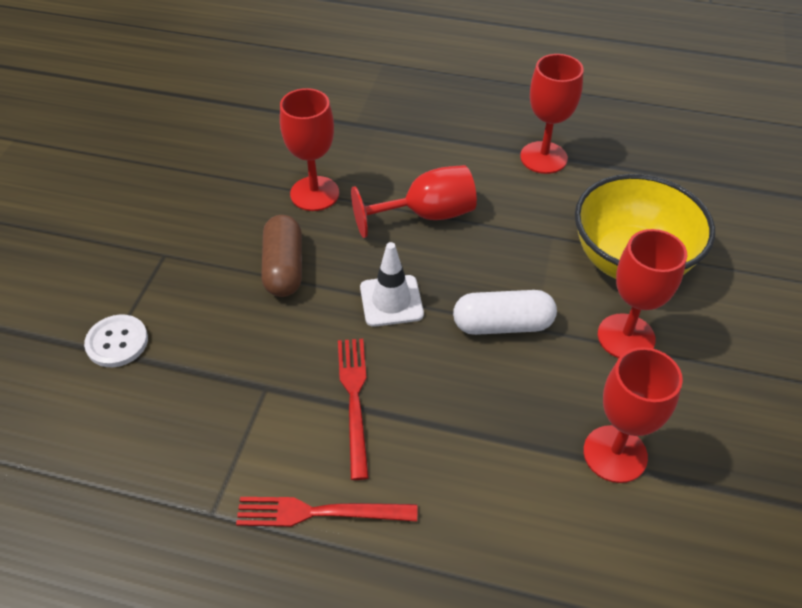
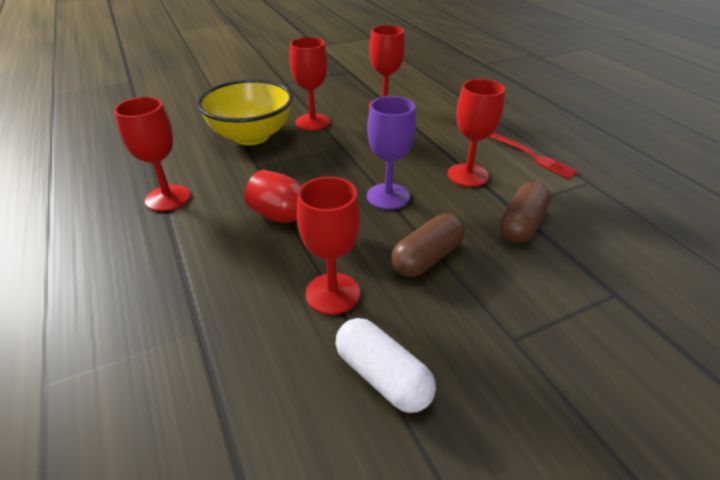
camera: 130 degrees left, 10 degrees down
(117, 342) = (603, 295): white button -> none
(238, 370) = (521, 224): none -> brown capsule
(354, 400) = (467, 175): red fork -> red goblet
(391, 301) = (388, 196): white traffic cone -> purple goblet
(502, 325) = (352, 154): white capsule -> white capsule (382, 376)

